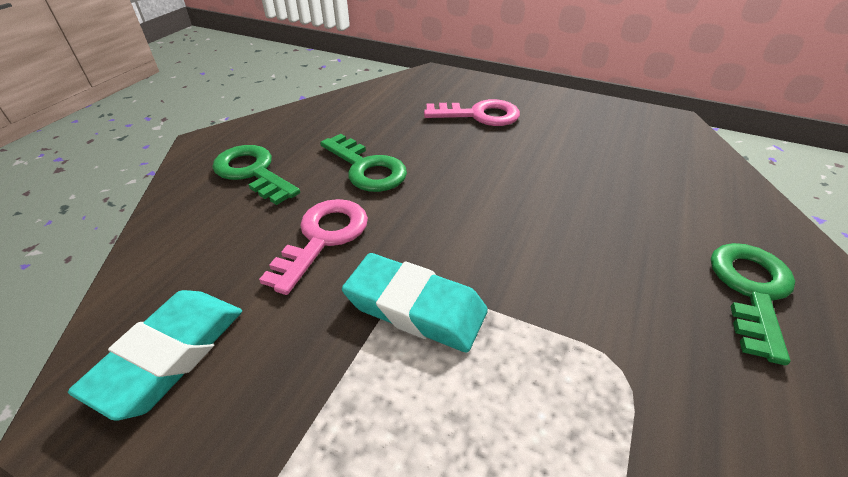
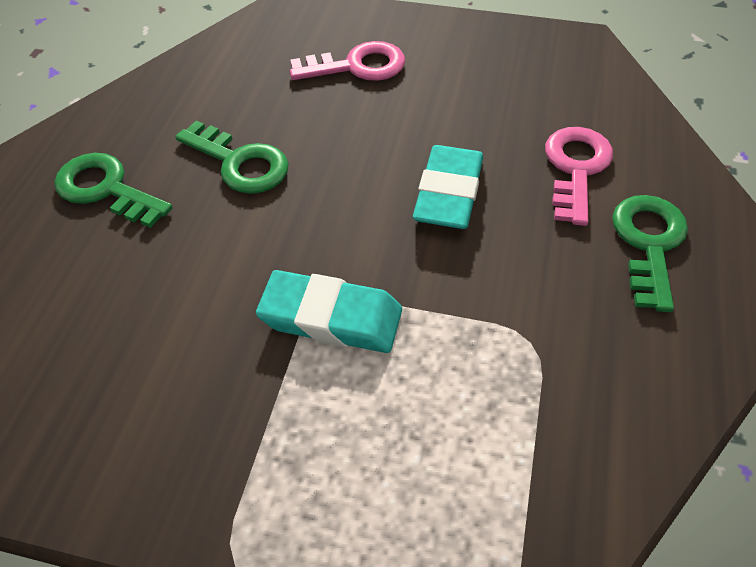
camera: 10 degrees left, 10 degrees up
(169, 354) = (101, 408): turquoise eraser -> turquoise eraser (448, 193)
(323, 238) = (215, 258): pink key -> pink key (576, 168)

